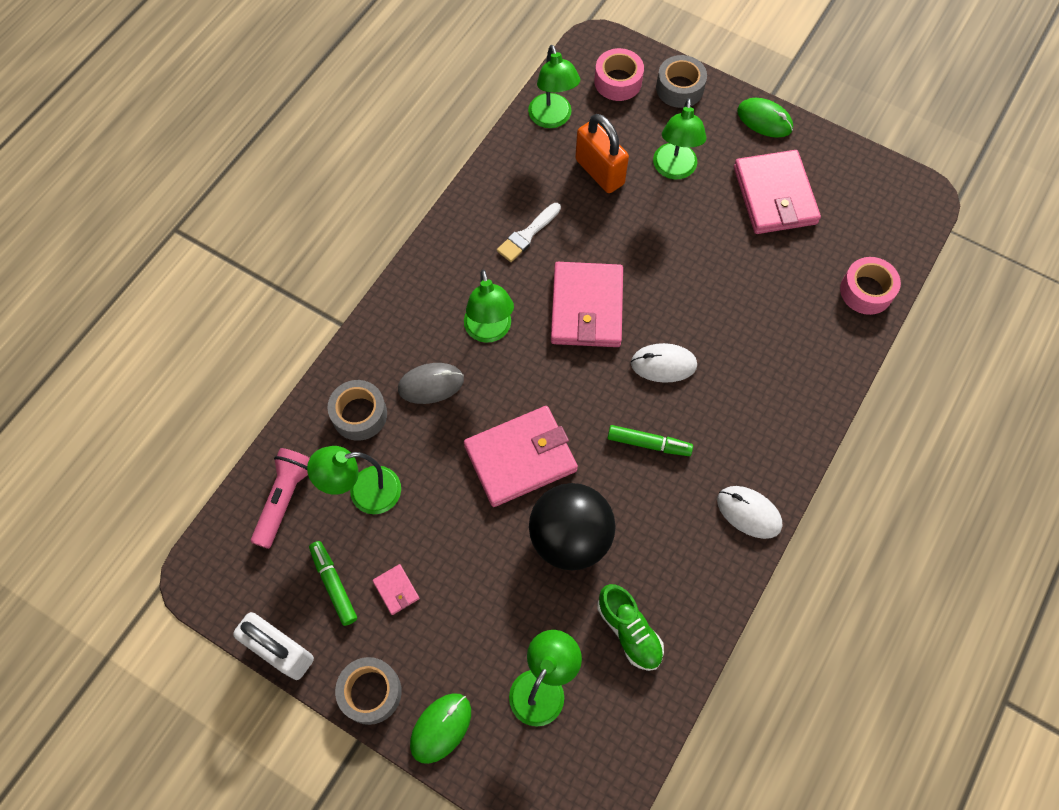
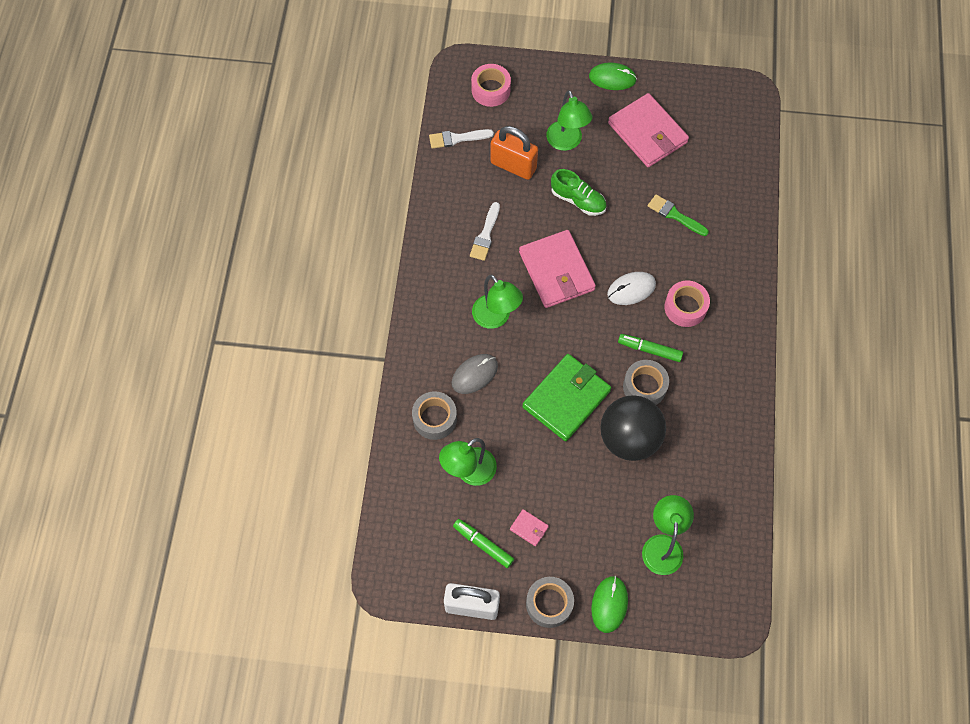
camera: 25 degrees left, 0 degrees up
(285, 499) = (414, 502): pink flashlight -> none
(520, 458) = (566, 399): pink wallet -> green wallet
(552, 119) = (457, 138): green lamp -> white brush
(629, 631) = (700, 483): green shoe -> green shoe (578, 200)
(649, 443) = (649, 350): green marker -> green marker turned 150 degrees counterclockwise
(679, 88) = (539, 77): grey tape -> grey tape (644, 387)
(748, 513) = (740, 368): white mouse -> none
(760, 300) = (675, 215): none -> green brush
(866, 291) = (743, 178): pink tape -> pink tape (685, 307)

